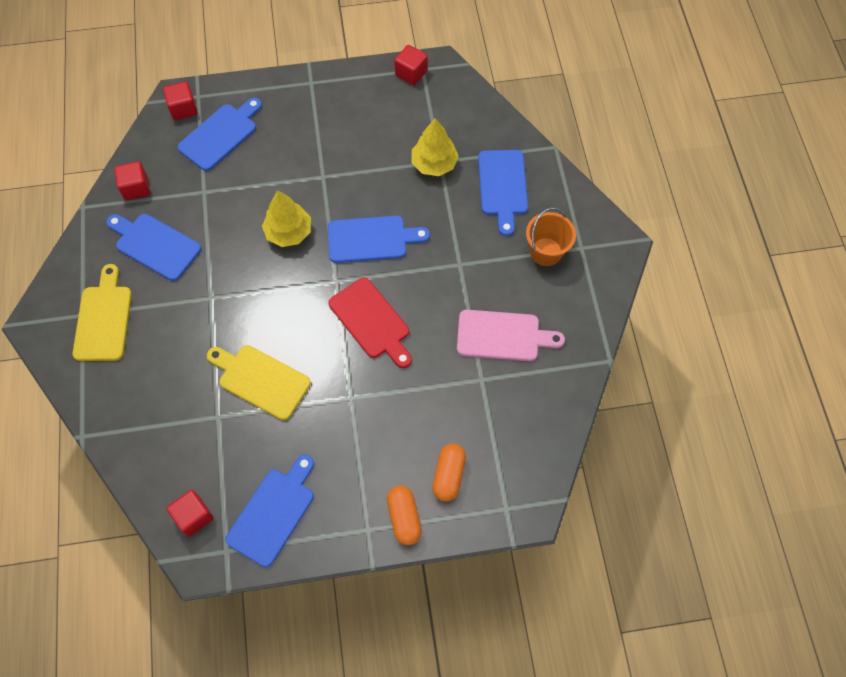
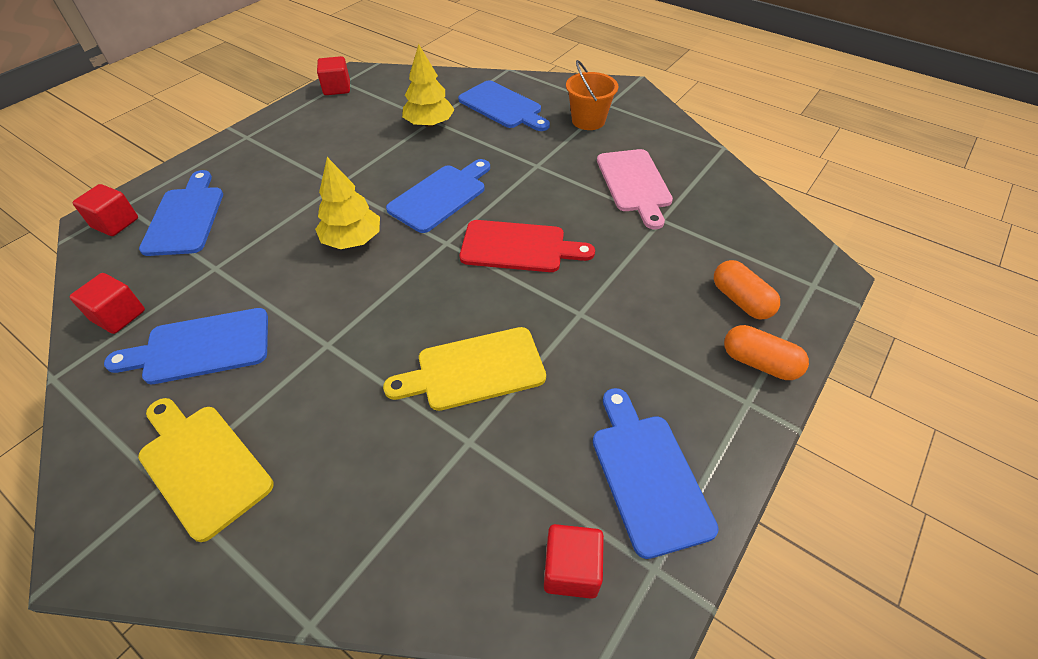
camera: 45 degrees left, 15 degrees down
(502, 336) = (634, 184): pink cutting board -> pink cutting board turned 120 degrees clockwise

